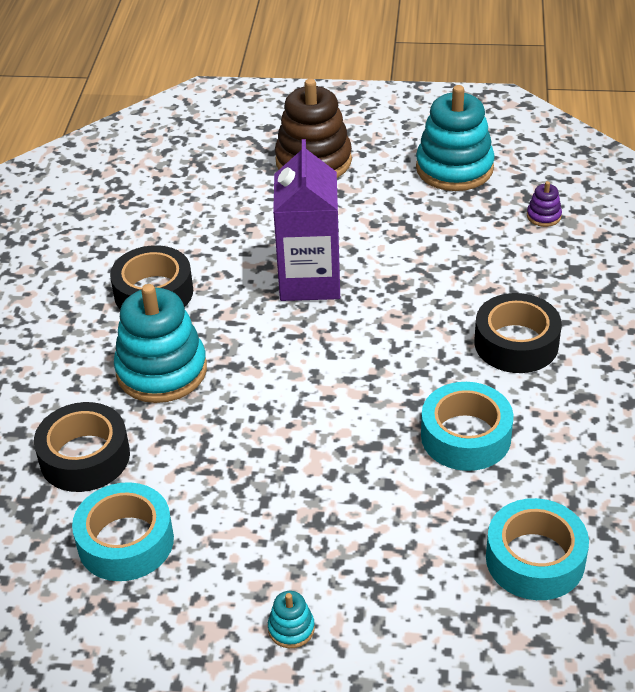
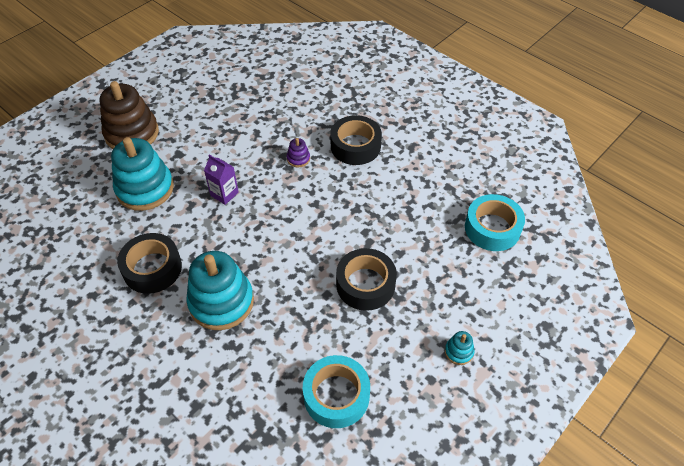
camera: 55 degrees left, 10 degrees up
(85, 457) = (252, 380): black tape -> black tape (365, 284)
(310, 281) = (224, 194): purple carton -> purple carton, size x0.50
(454, 168) = (209, 86): turquoise stacking toy -> turquoise stacking toy (145, 189)
(465, 436) = (396, 203): turquoise tape -> none
(543, 216) = (282, 80): purple stacking toy -> purple stacking toy (298, 159)

